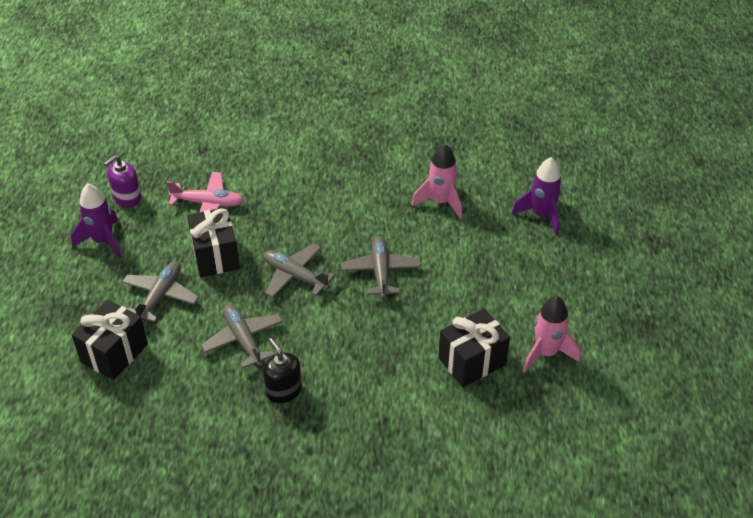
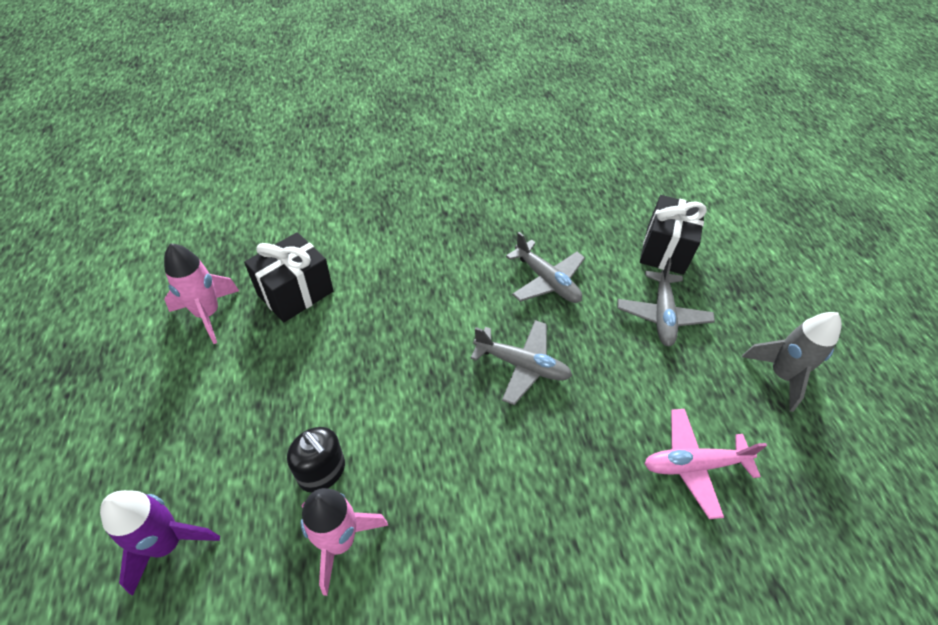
camera: 165 degrees right, 5 degrees up
(103, 241) = (780, 375): purple rocket -> grey rocket
(127, 198) = (810, 454): purple soap dispenser -> none
(215, 256) = (632, 378): black gift -> none
(283, 390) = (485, 239): black soap dispenser -> black soap dispenser (322, 471)
(381, 271) = (415, 390): grey plane -> none

